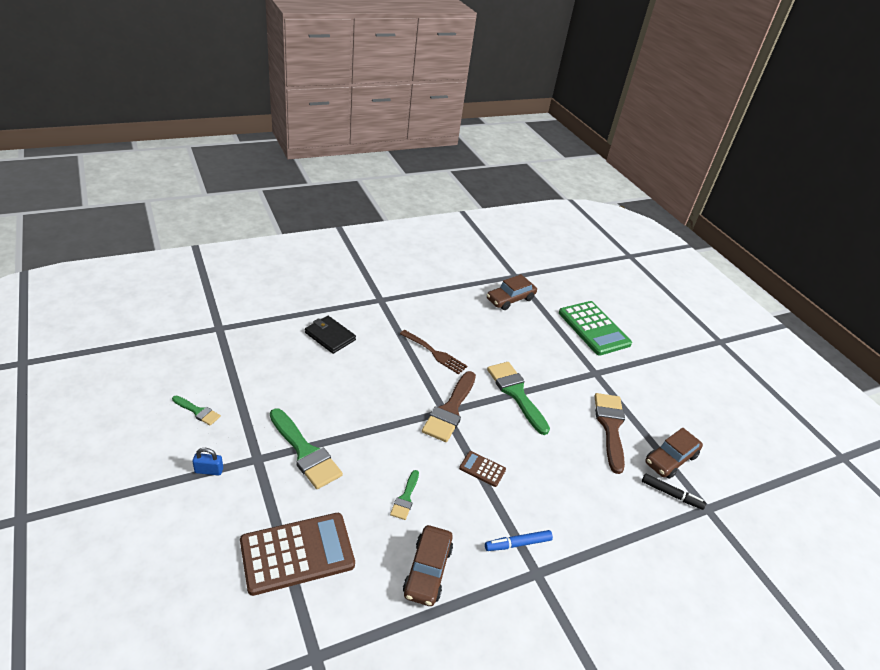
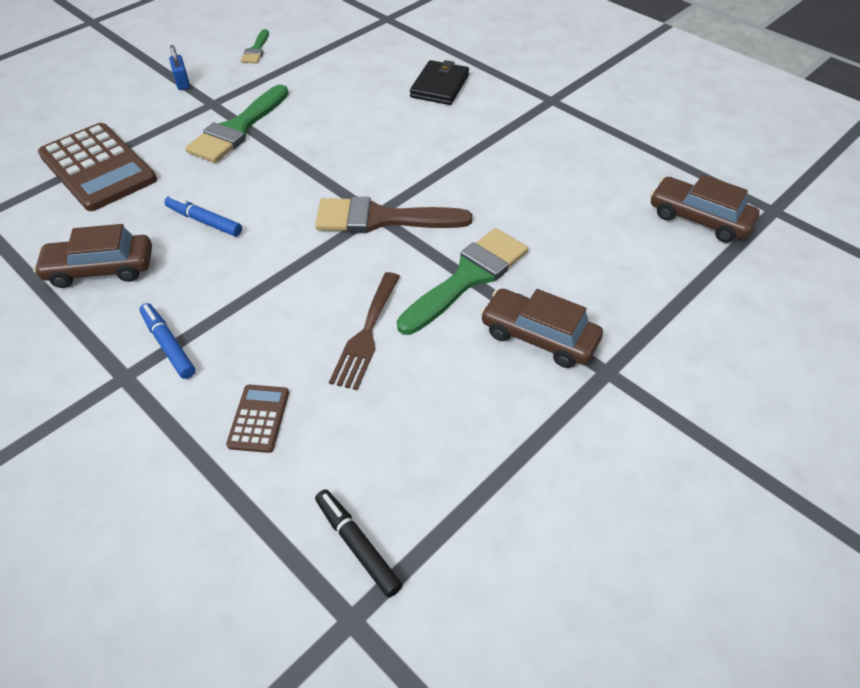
camera: 75 degrees right, 10 degrees up
(405, 498) = (204, 221): green brush -> blue marker
(435, 353) = (486, 175): brown fork -> brown fork (366, 334)
(482, 469) = (288, 277): brown calculator -> brown calculator (259, 418)
(593, 328) = (739, 346): green calculator -> none
(610, 427) = (476, 418): brown brush -> none
(670, 459) = (452, 534): brown car -> brown car (539, 337)
(671, 494) = (357, 545): black marker -> black marker turned 135 degrees clockwise

